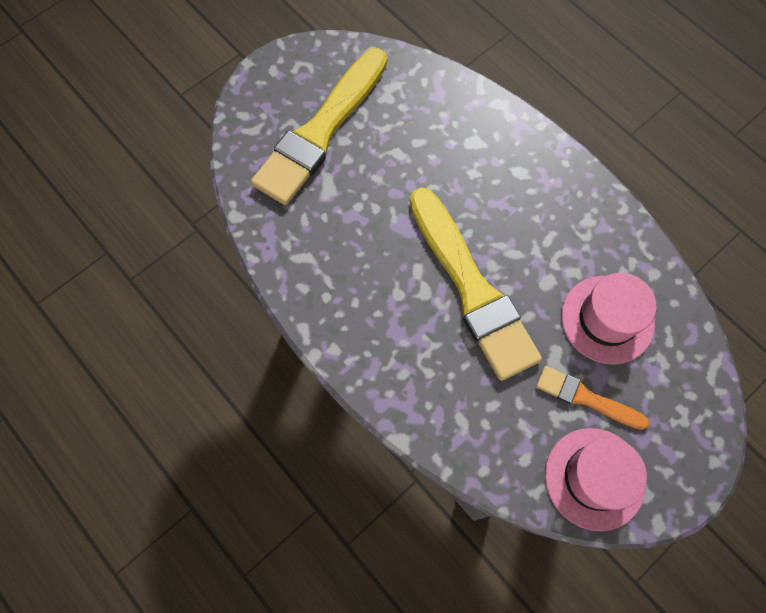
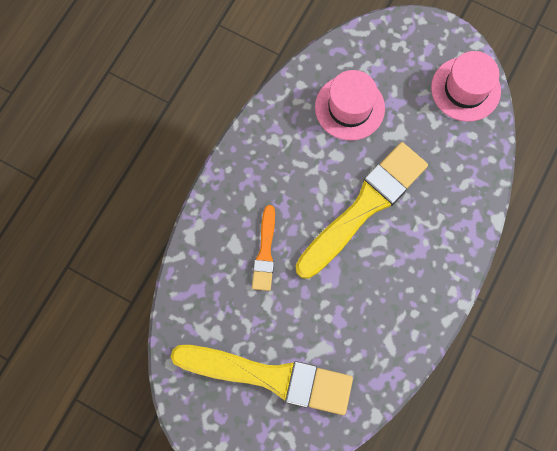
camera: 110 degrees left, 5 degrees up
(586, 398) = (413, 107): orange brush -> orange brush (265, 252)

